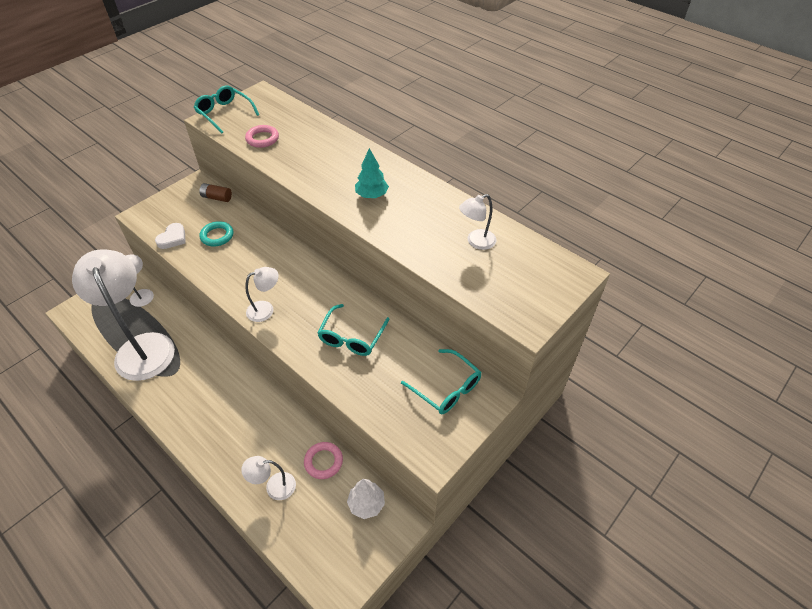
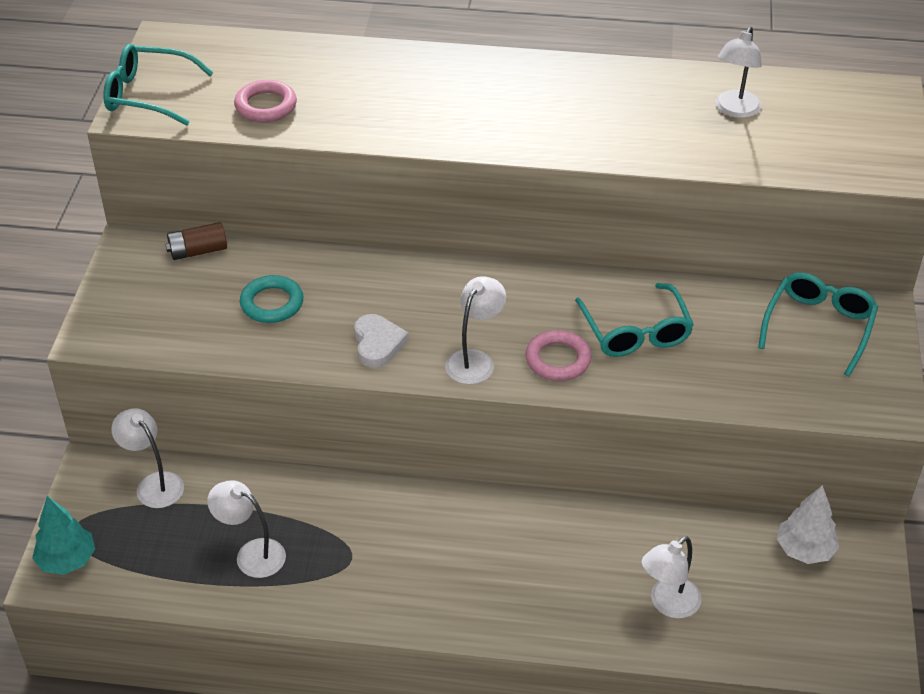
camera: 35 degrees left, 5 degrees down
(142, 346) = (251, 554): white lamp -> white lamp, size x0.43
(173, 238) = (200, 341): white heart -> white heart (378, 343)
(323, 462) = (698, 537): pink ring -> pink ring (558, 359)
(372, 195) = (532, 113): turquoise tree -> turquoise tree (67, 560)
(446, 388) = (818, 327): turquoise glasses -> turquoise glasses turned 75 degrees counterclockwise

